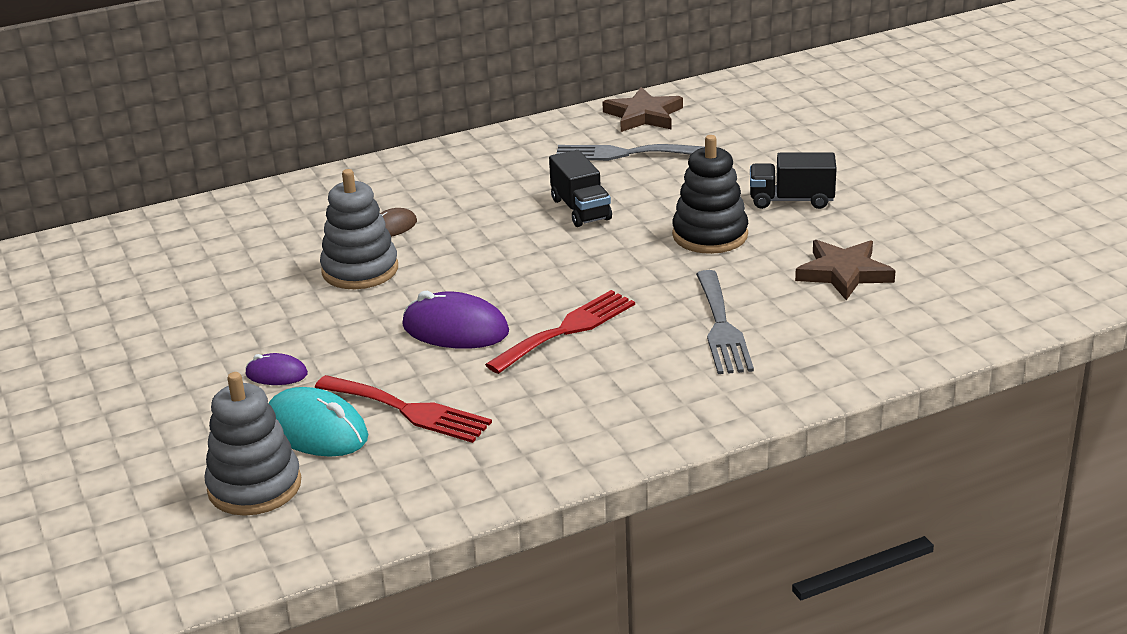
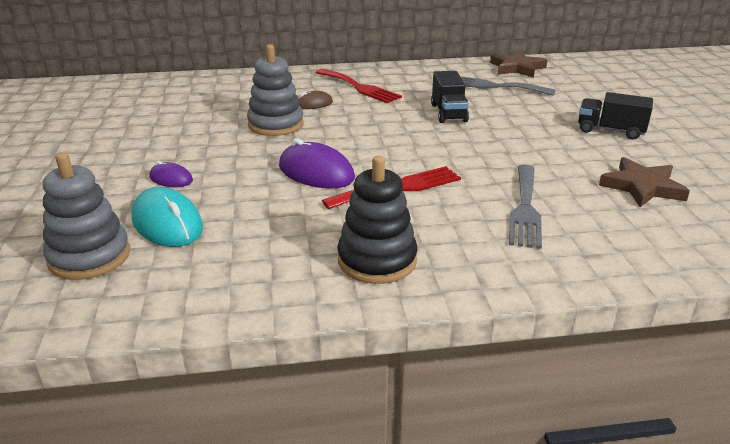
camera: 15 degrees right, 0 degrees up
(408, 410) = (244, 223): red fork -> red fork (359, 87)
(710, 235) = (538, 143): black stacking toy -> black stacking toy (377, 260)

